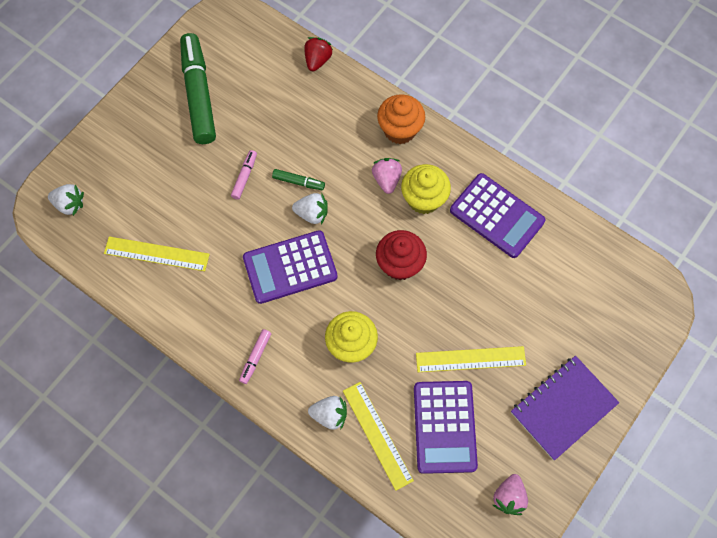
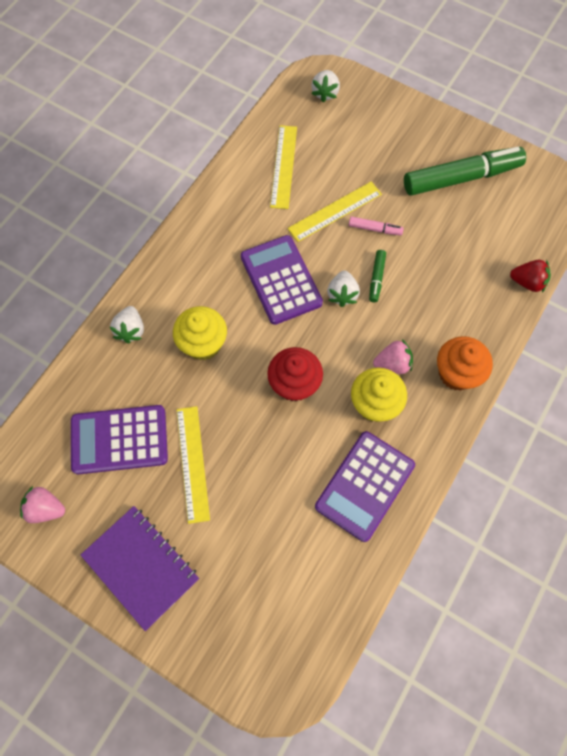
camera: 85 degrees right, 0 degrees up
(255, 357) = (186, 260): pink marker -> none
(377, 435) = (111, 375): yellow ruler -> yellow ruler (335, 211)

